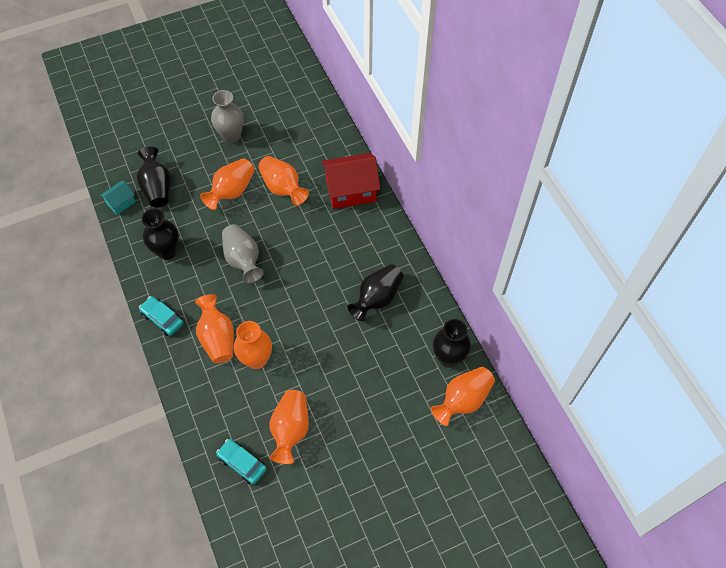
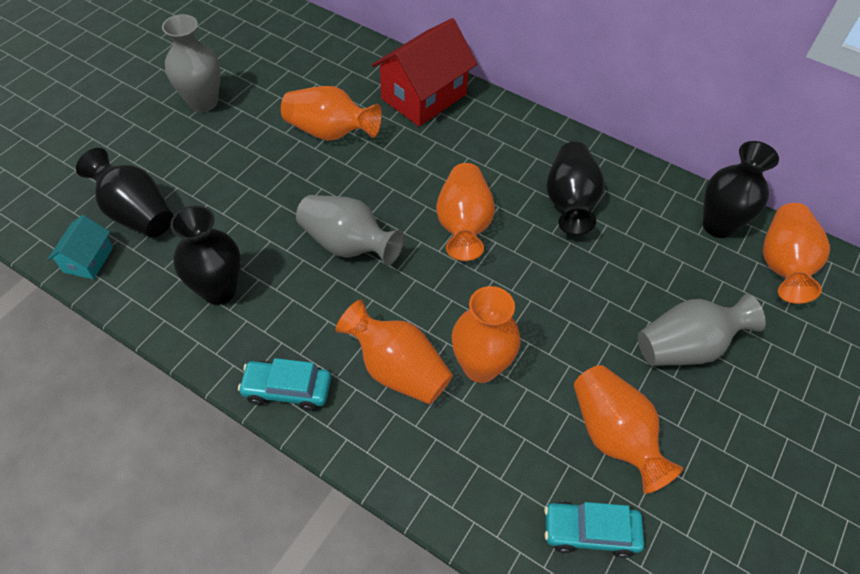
camera: 35 degrees left, 5 degrees down
(231, 191) = (258, 167): orange vase -> orange vase (463, 225)
(366, 410) = (686, 347): none -> grey vase

